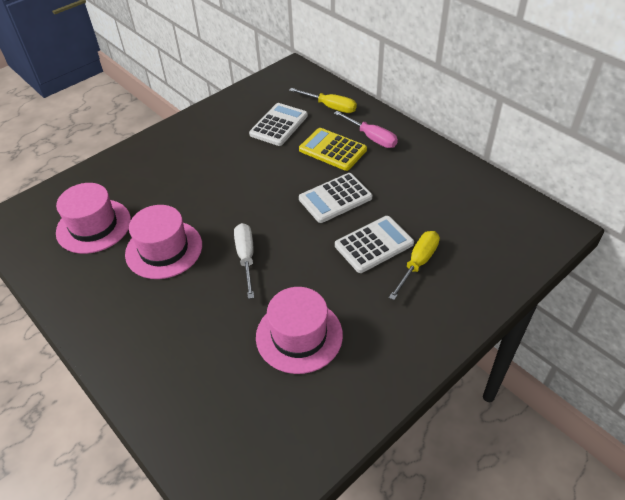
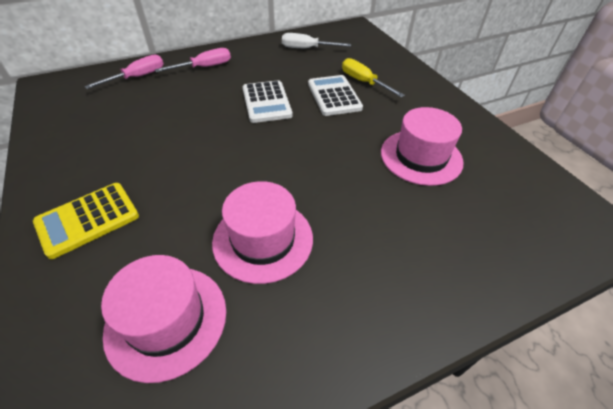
camera: 75 degrees left, 0 degrees up
(246, 257) = (312, 172): white screwdriver -> white screwdriver (307, 48)
(278, 125) = (129, 112): white calculator -> none
(330, 107) = (137, 77): yellow screwdriver -> pink screwdriver
(332, 150) = (201, 89): yellow calculator -> yellow calculator (88, 219)

